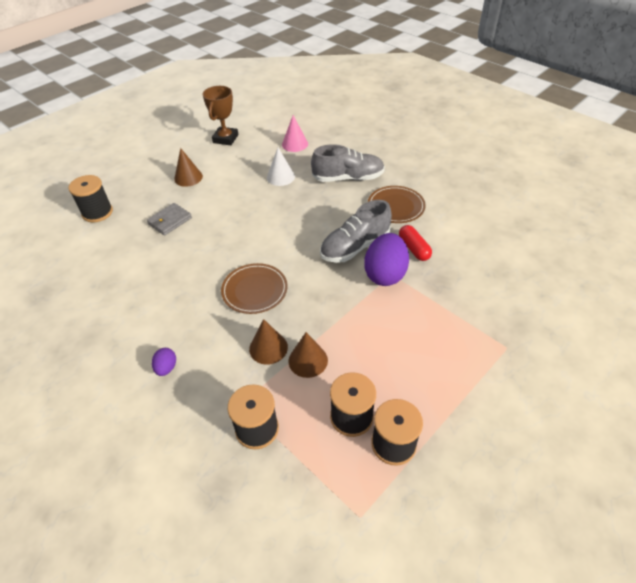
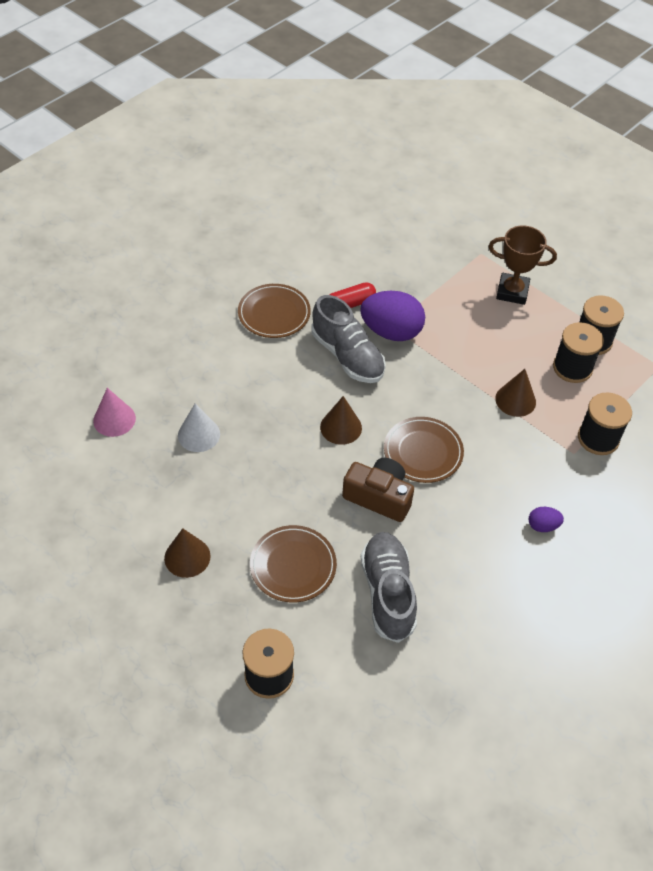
camera: 95 degrees left, 5 degrees up
(170, 221) = (293, 565): grey wallet -> brown plate
(216, 263) = (379, 497): none -> brown camera
(225, 139) = (81, 516): brown trophy -> brown trophy (512, 292)
(268, 348) = (504, 434): brown cone -> brown cone (341, 427)
(348, 178) = (210, 357): grey shoe -> grey shoe (387, 593)

